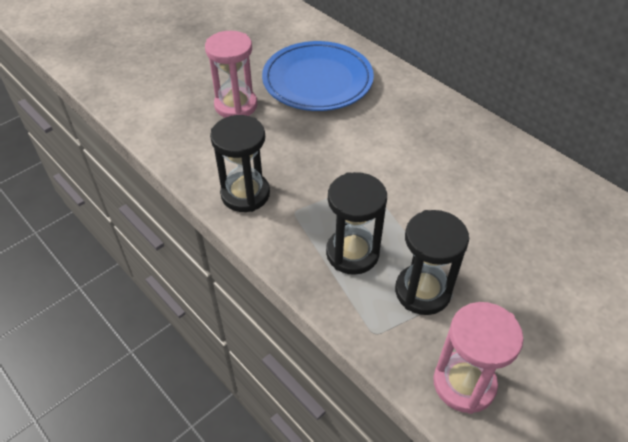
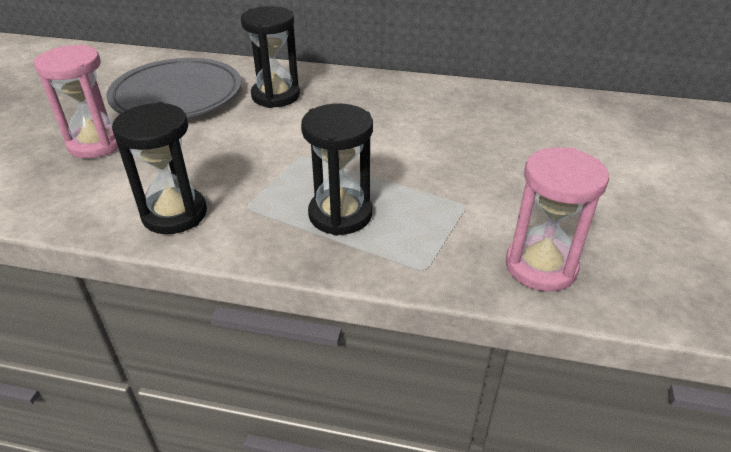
camera: 35 degrees left, 10 degrees down
(317, 81) = (177, 95): blue plate -> grey plate
(422, 291) = (435, 214): black hourglass -> black hourglass (275, 96)

